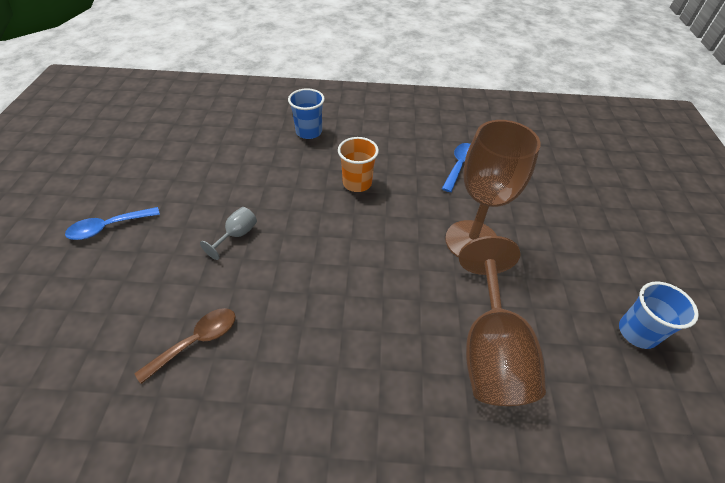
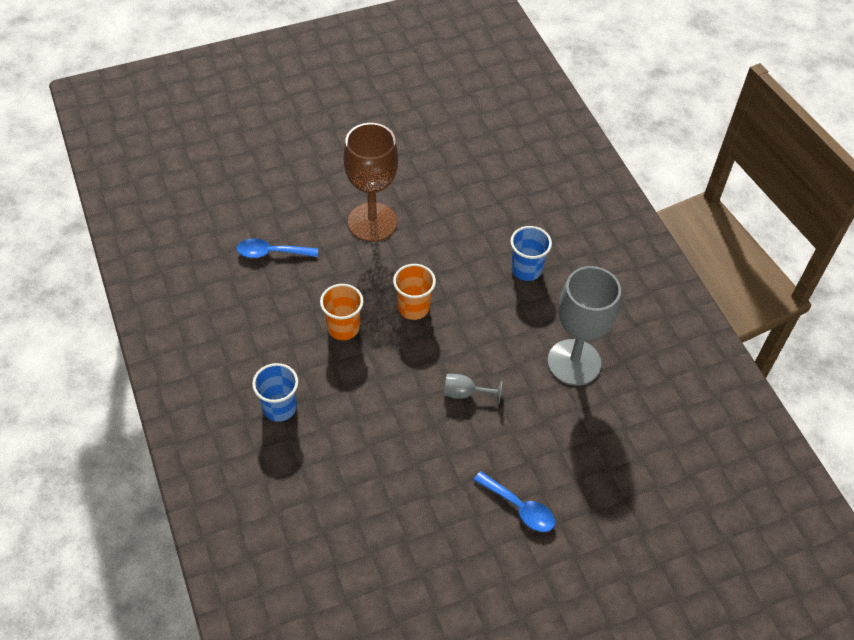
camera: 115 degrees left, 5 degrees up
(197, 341) = (574, 362): brown spoon -> grey goblet
(350, 234) = (413, 308): none -> orange cup
(491, 350) = (470, 191): brown goblet -> none
(637, 332) = (407, 118): blue cup -> blue cup (526, 269)

